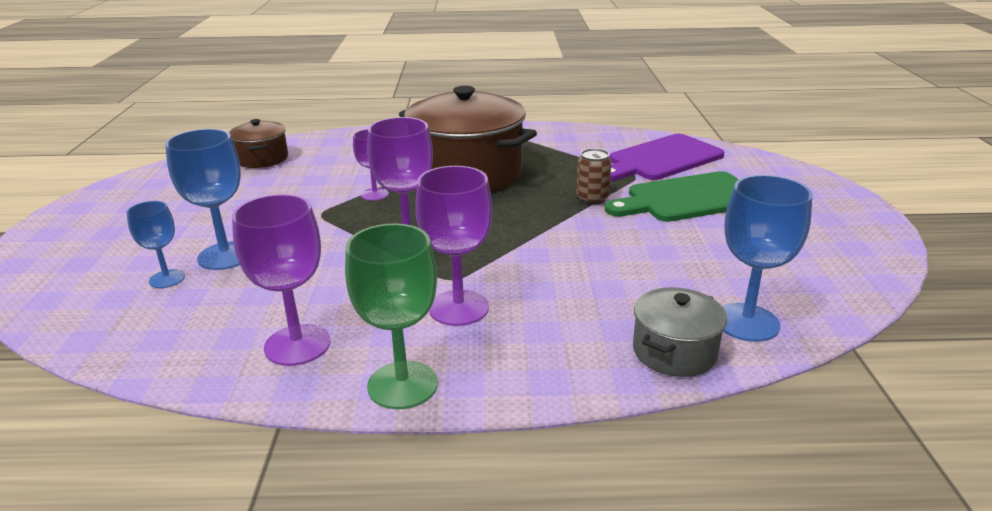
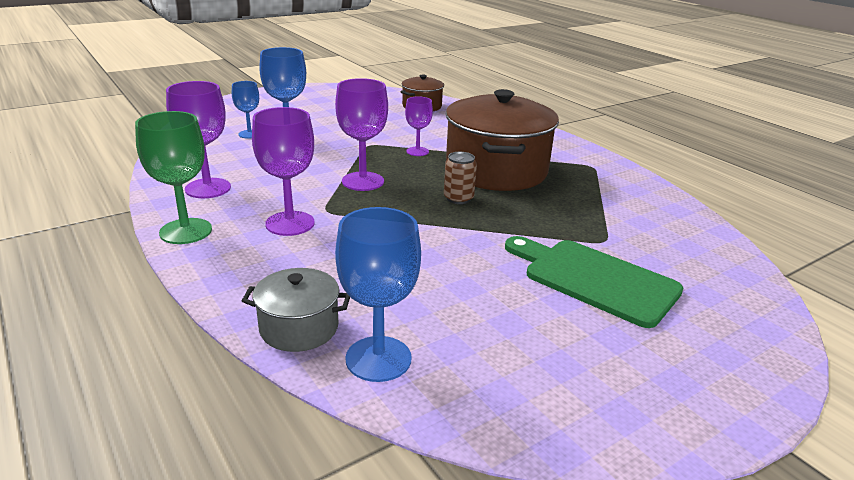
camera: 55 degrees right, 0 degrees up
(592, 198) = (525, 231): brown can -> brown can (458, 198)
(661, 159) = (665, 246): purple cutting board -> none

